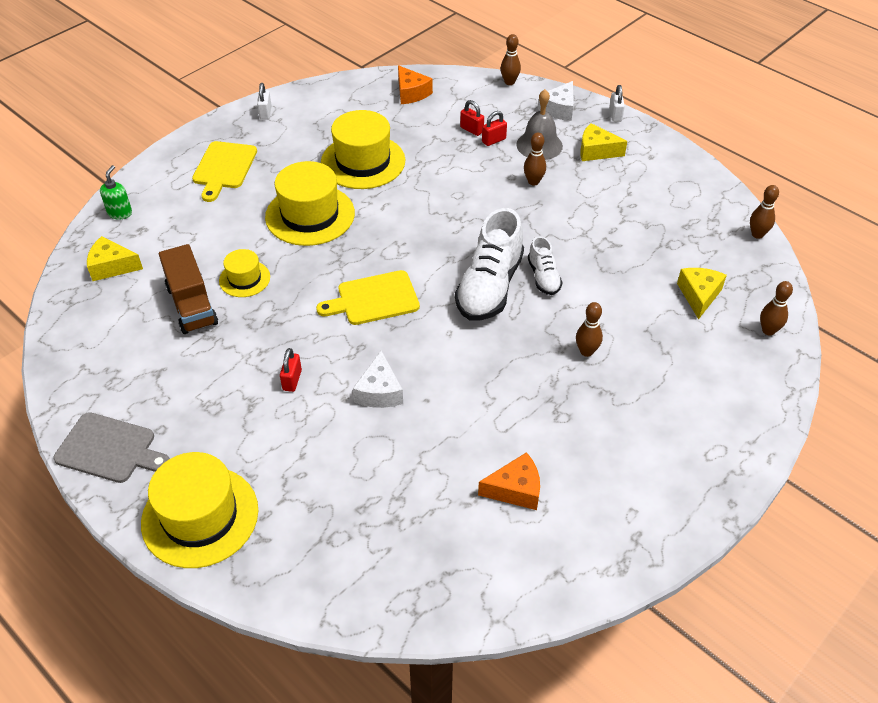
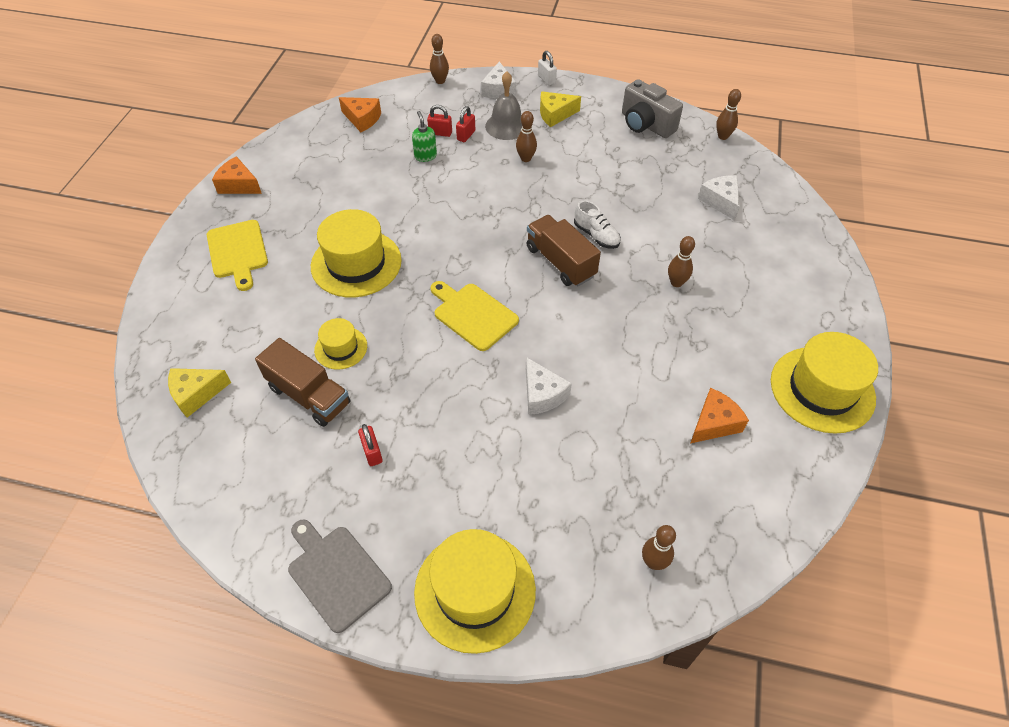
camera: 30 degrees left, 5 degrees up
(109, 449) = (336, 574): grey cutting board -> grey cutting board turned 120 degrees counterclockwise
(120, 213) = (163, 338): green soap dispenser -> green soap dispenser (425, 156)
(265, 113) = (238, 185): white padlock -> orange cheese
(292, 380) = (459, 421): red padlock -> red padlock (372, 452)
(363, 162) = (367, 196): yellow hat -> yellow hat (822, 389)
(374, 299) = (473, 315): yellow cutting board -> yellow cutting board turned 90 degrees clockwise
(489, 287) = (560, 262): white shoe -> brown truck
(683, 193) = (646, 124): none -> grey camera
(699, 295) = (720, 201): yellow cheese -> white cheese
(768, 330) = (788, 208): brown bowling pin -> brown bowling pin (653, 562)

